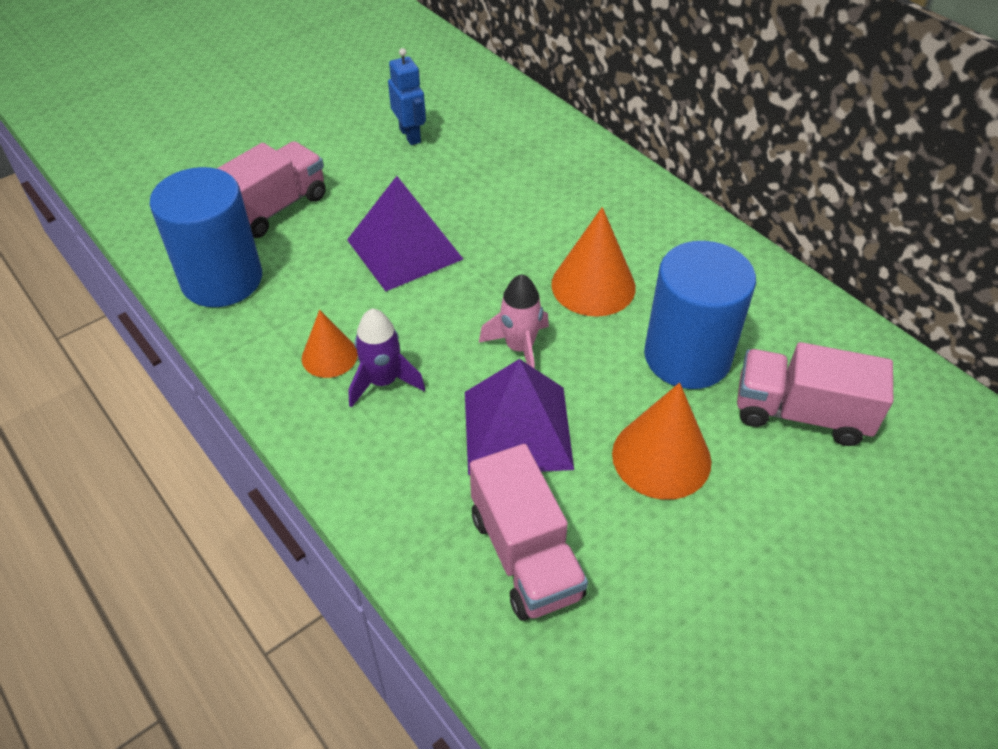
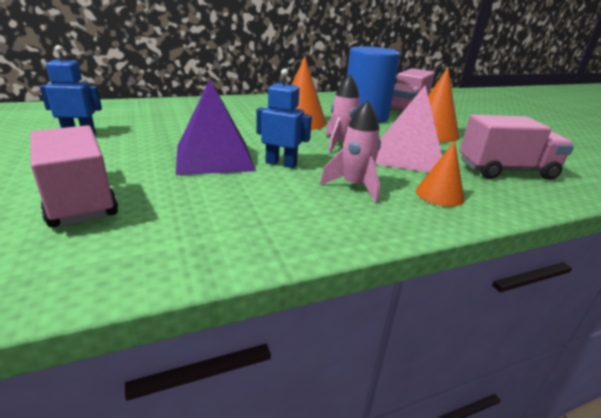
camera: 75 degrees left, 20 degrees down
(222, 279) = (157, 245): blue cylinder -> none
(329, 356) = (315, 202): orange cone -> orange cone (439, 194)
(383, 382) = (354, 186): purple rocket -> pink rocket
(417, 306) = (281, 163): none -> blue robot
(517, 429) = (409, 156): purple pyramid -> pink pyramid

